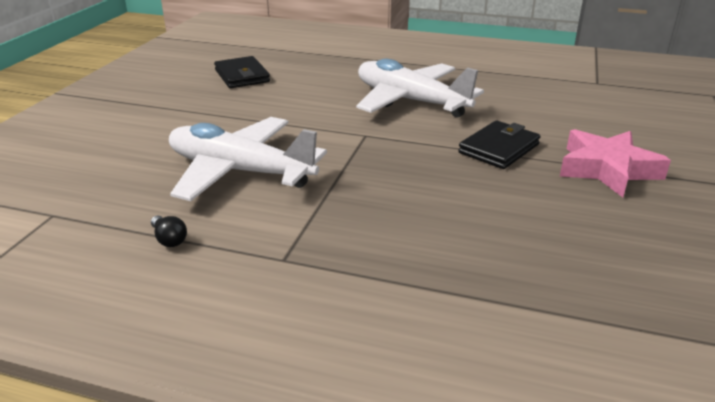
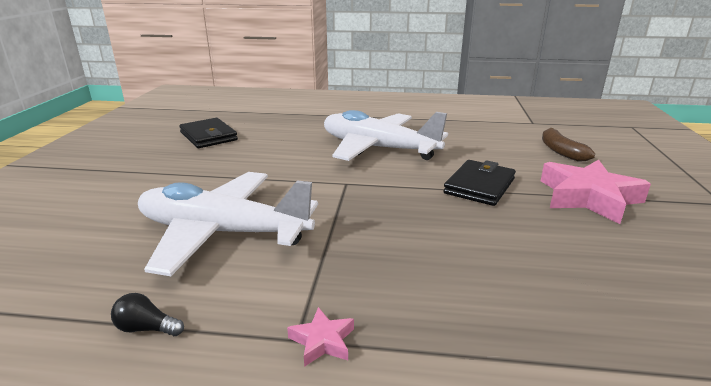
camera: 10 degrees left, 5 degrees down
(169, 239) = (147, 328): black light bulb -> black light bulb turned 150 degrees clockwise
(303, 263) = (322, 341): none -> pink star
(609, 118) = (561, 151): none -> brown banana

